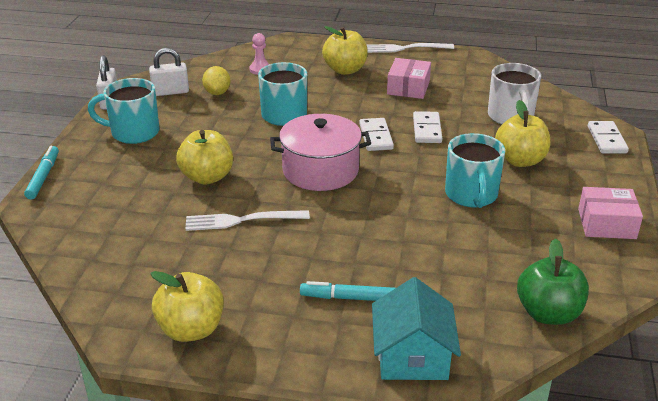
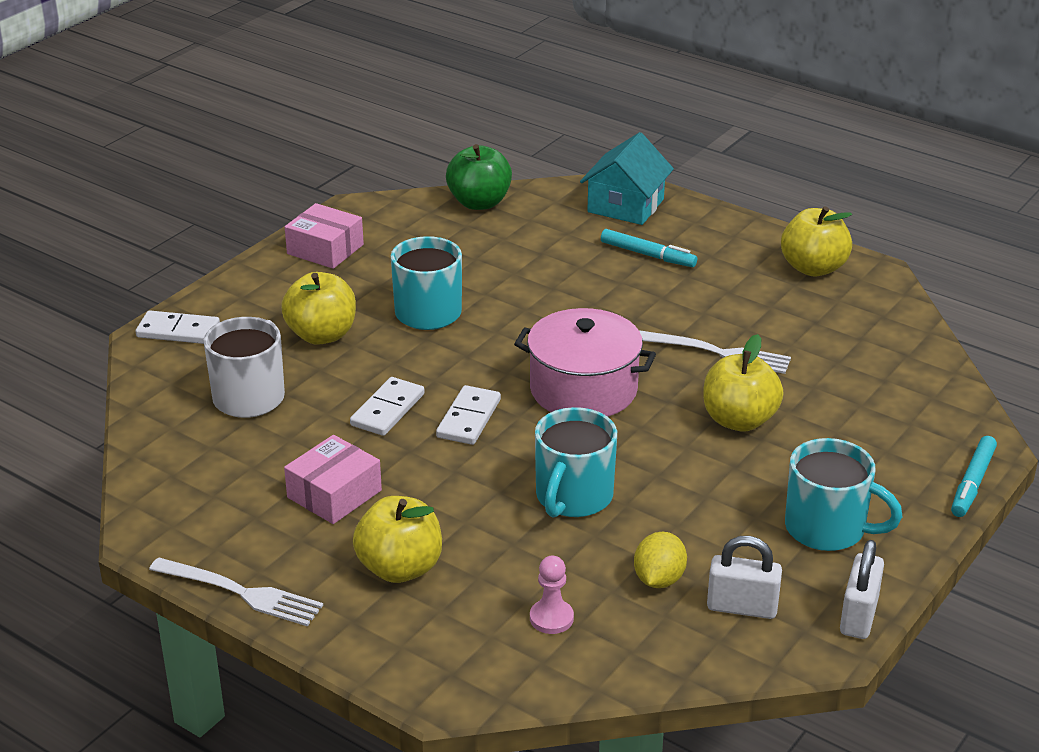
camera: 155 degrees left, 0 degrees up
(607, 140) = (178, 331): white domino -> white domino turned 75 degrees clockwise

